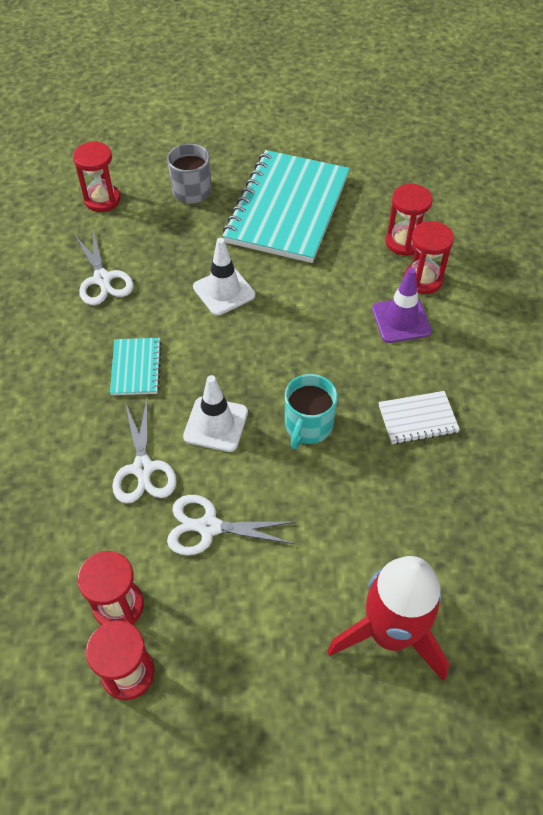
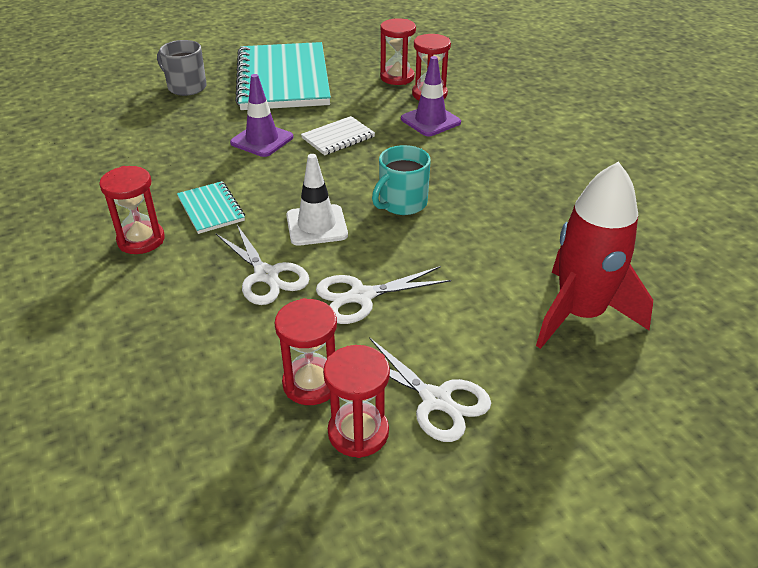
camera: 25 degrees left, 15 degrees down
(102, 200) = (102, 110): red hourglass -> red hourglass (141, 240)
(102, 279) = (136, 160): white scissors -> white scissors (436, 400)
(224, 291) = (262, 140): white traffic cone -> purple traffic cone
(308, 426) = (402, 203): turquoise mug -> turquoise mug turned 45 degrees clockwise
(418, 419) = (491, 174): white notebook -> white notebook (338, 138)

